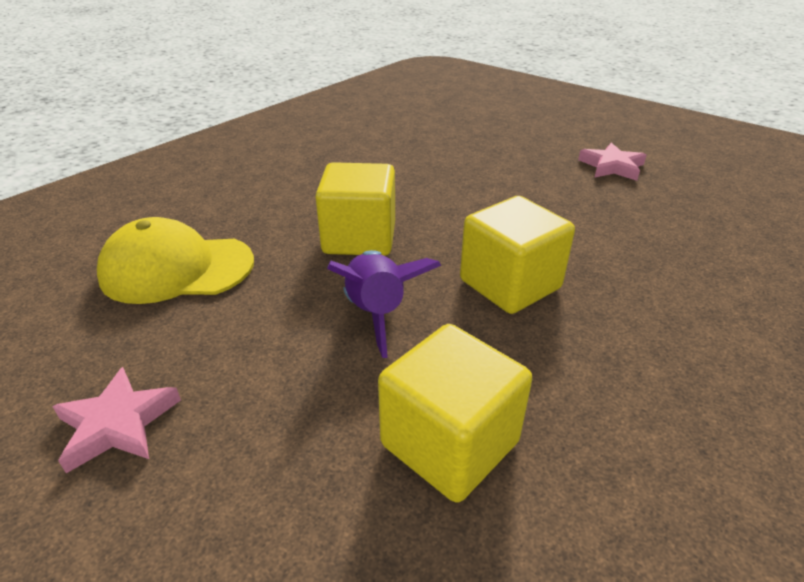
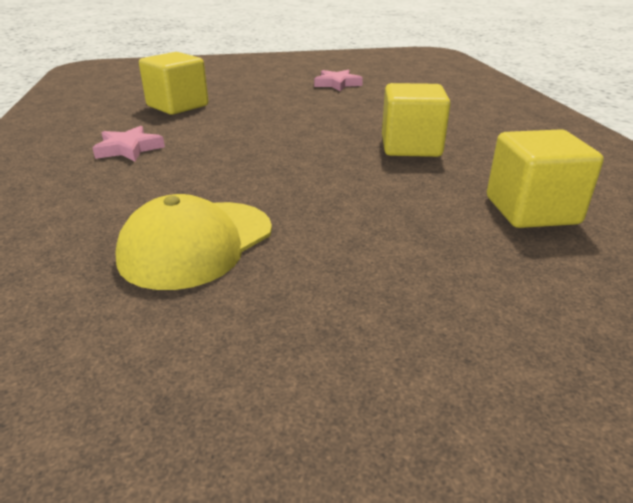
camera: 50 degrees left, 5 degrees down
(118, 424) = (386, 324): pink star -> pink star (129, 149)
(359, 238) = (285, 166): yellow cube -> yellow cube (177, 106)
(376, 313) = (384, 189): purple rocket -> none

